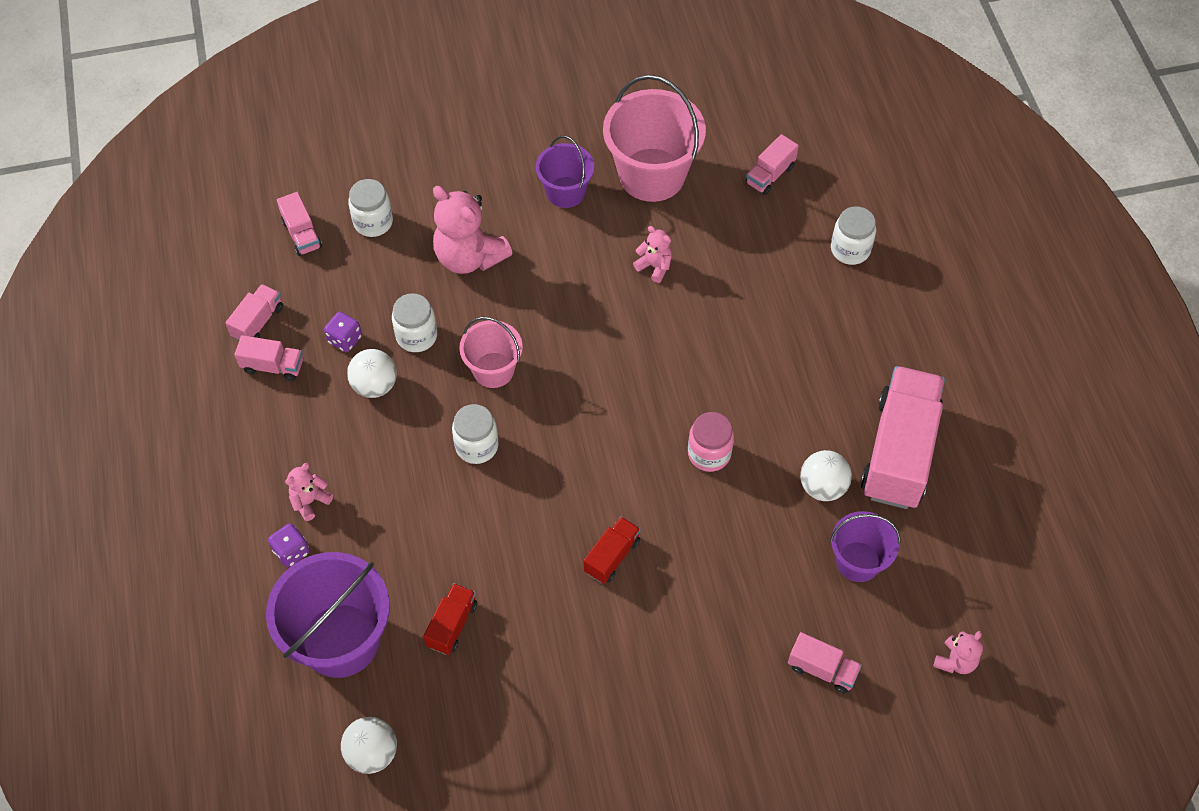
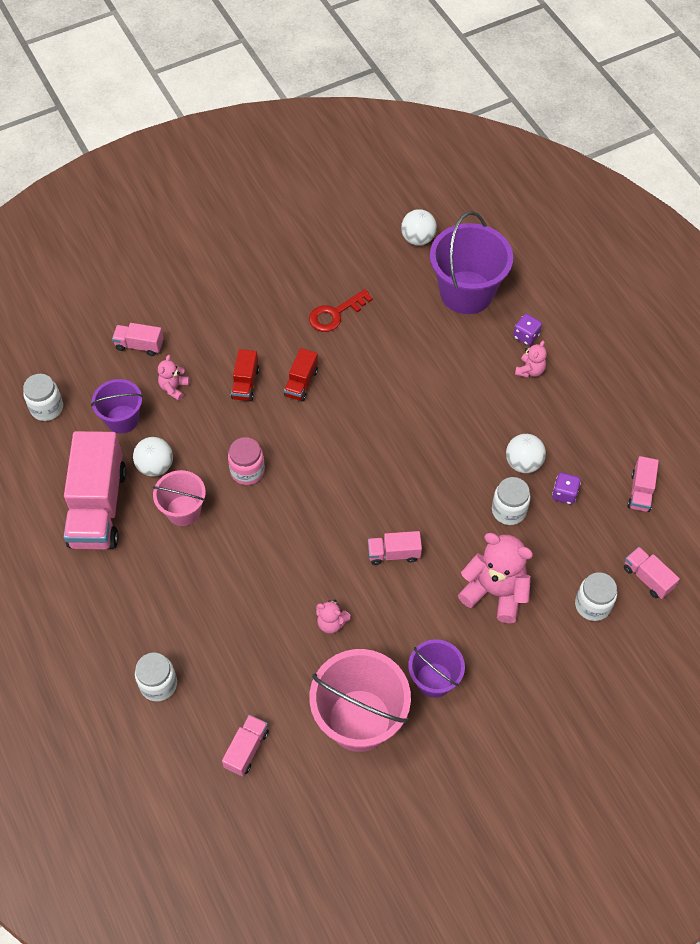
camera: 165 degrees right, 0 degrees up
(273, 366) = (609, 459): pink truck -> pink truck (394, 553)
(452, 625) = (397, 317): red truck -> red truck (245, 383)
(476, 446) = (426, 436): white jar -> white jar (47, 408)
(493, 370) = (436, 497): pink bucket -> pink bucket (183, 510)
(535, 651) = (335, 314): none -> red key
(955, 661) = (47, 370): pink teddy bear -> pink teddy bear (174, 388)

